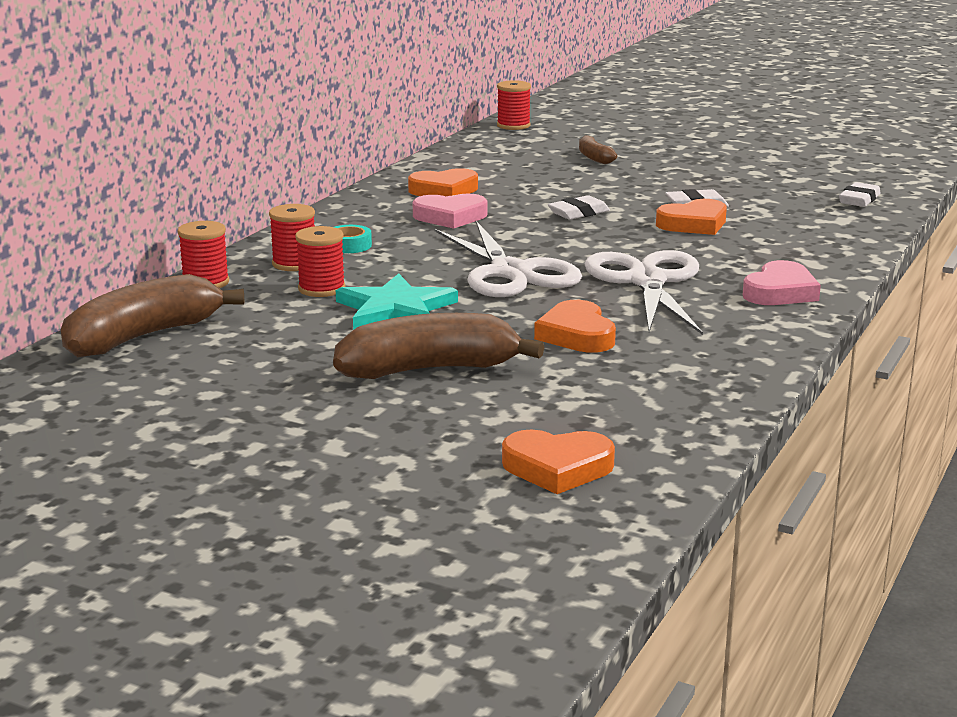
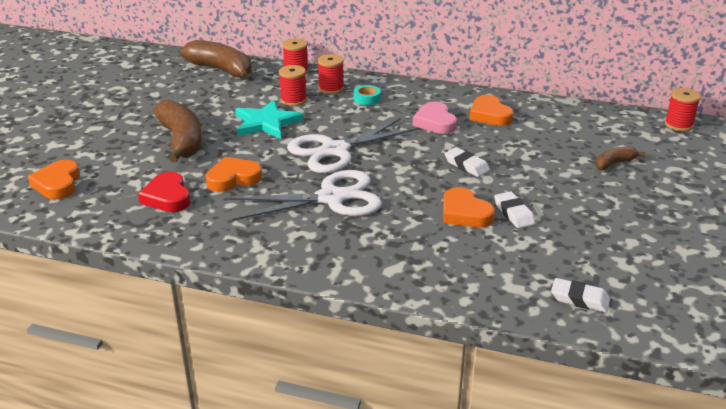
camera: 80 degrees right, 10 degrees up
(624, 379) = (167, 197): none -> red heart
(780, 292) = (323, 252): pink heart -> none

